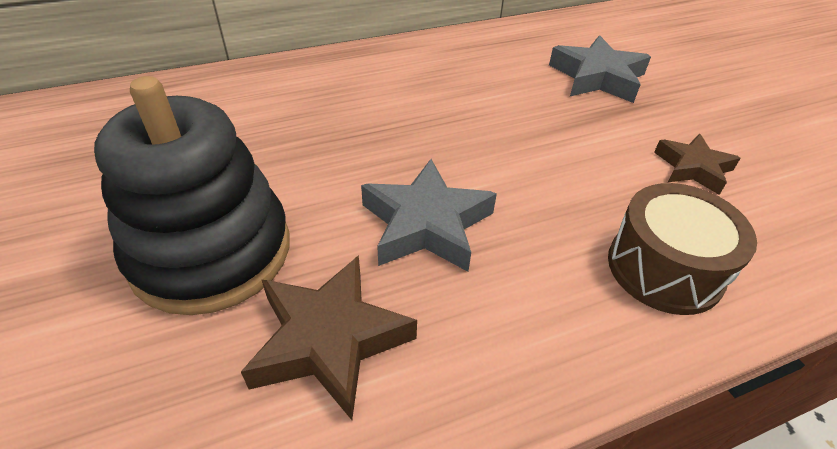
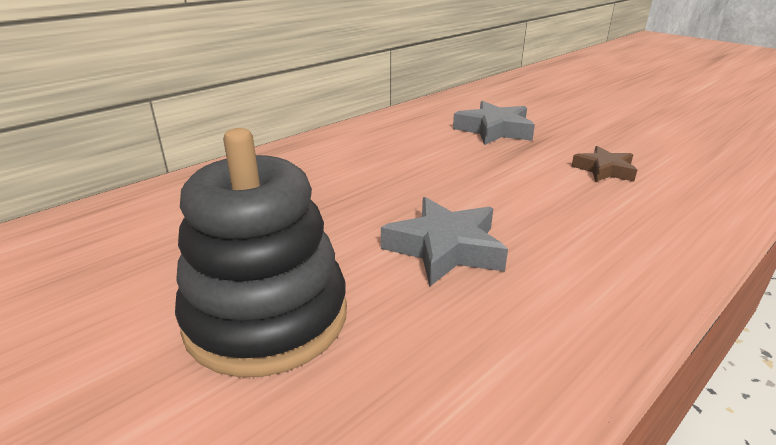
camera: 20 degrees left, 15 degrees down
(330, 340) = (432, 350): brown star -> none
(664, 268) = (638, 232): brown drum -> none

